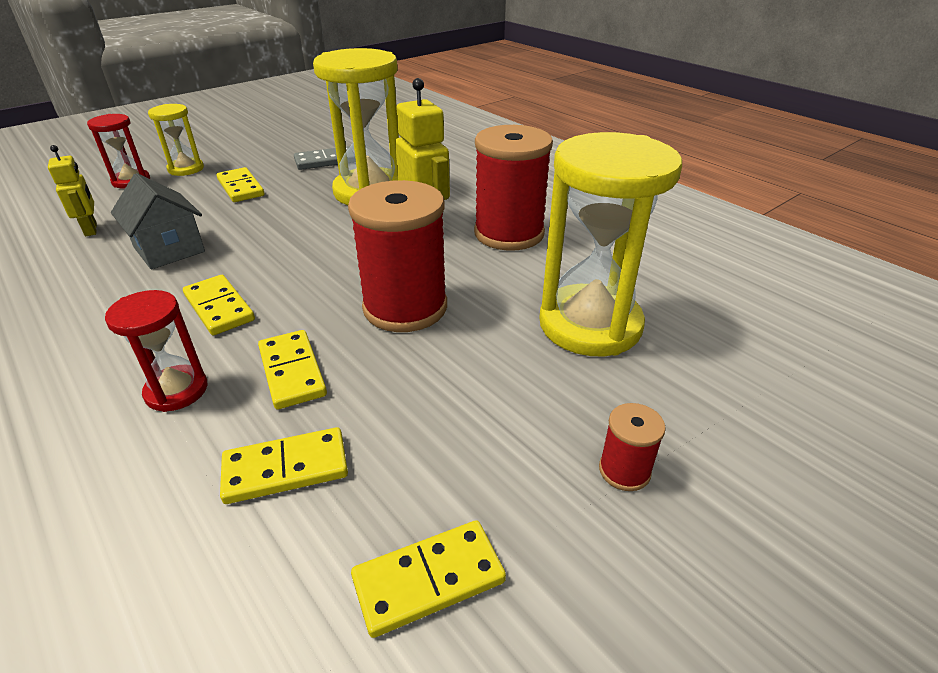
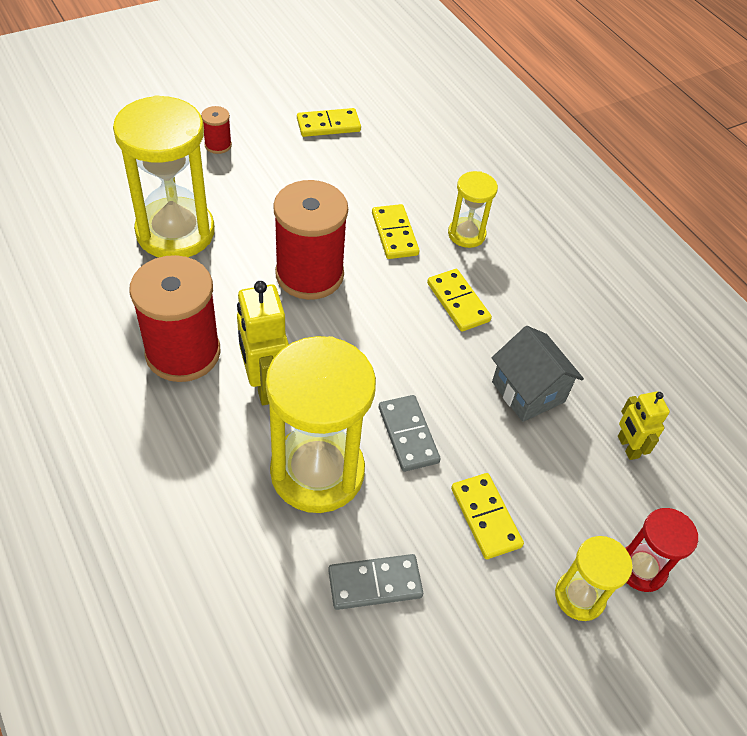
camera: 175 degrees left, 15 degrees up
(176, 390) = (466, 234): red hourglass -> yellow hourglass
(286, 469) = (393, 178): yellow domino -> none
(295, 214) = (408, 435): none -> grey domino

